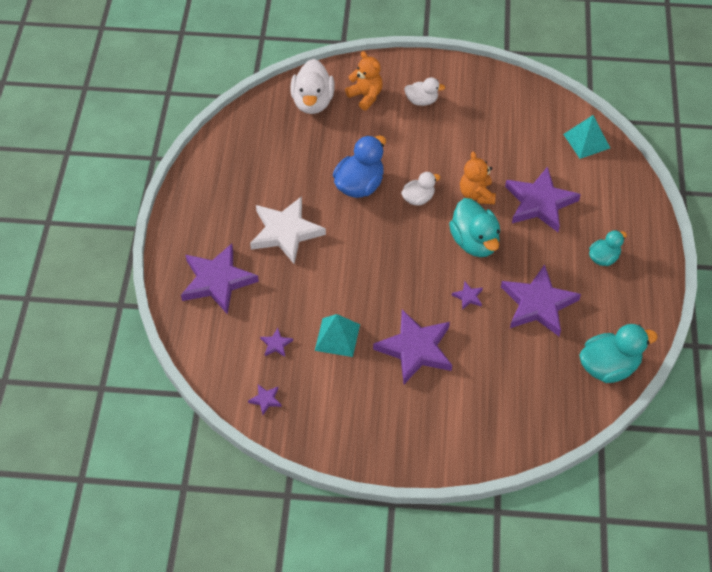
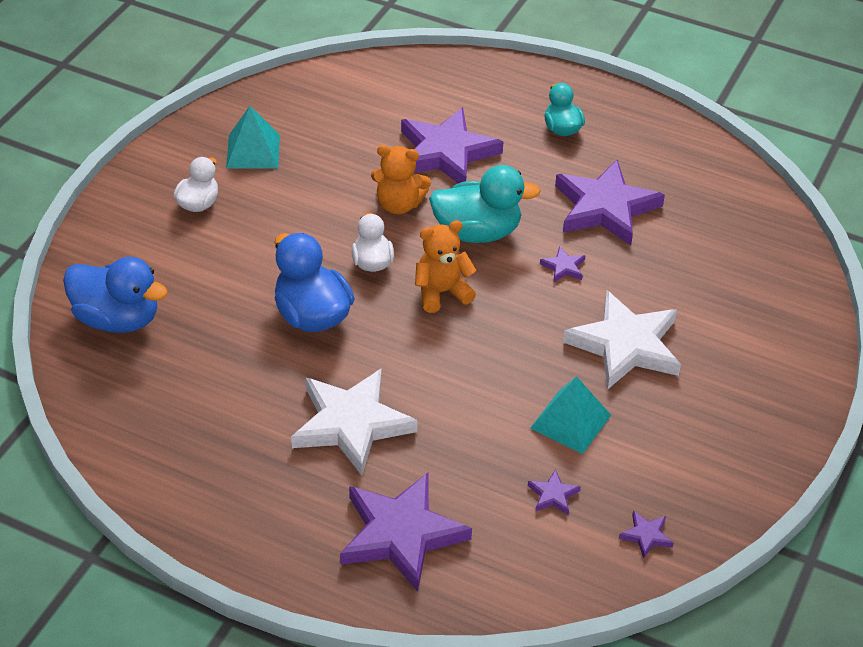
camera: 70 degrees left, 10 degrees down
(312, 102) = (117, 319): white duck -> blue duck
(365, 96) = (148, 258): orange teddy bear -> orange teddy bear (442, 292)
(415, 349) = (625, 345): purple star -> white star
(586, 141) = (371, 80): turquoise pyramid -> turquoise pyramid (253, 151)
(609, 367) = (724, 180): turquoise duck -> none

